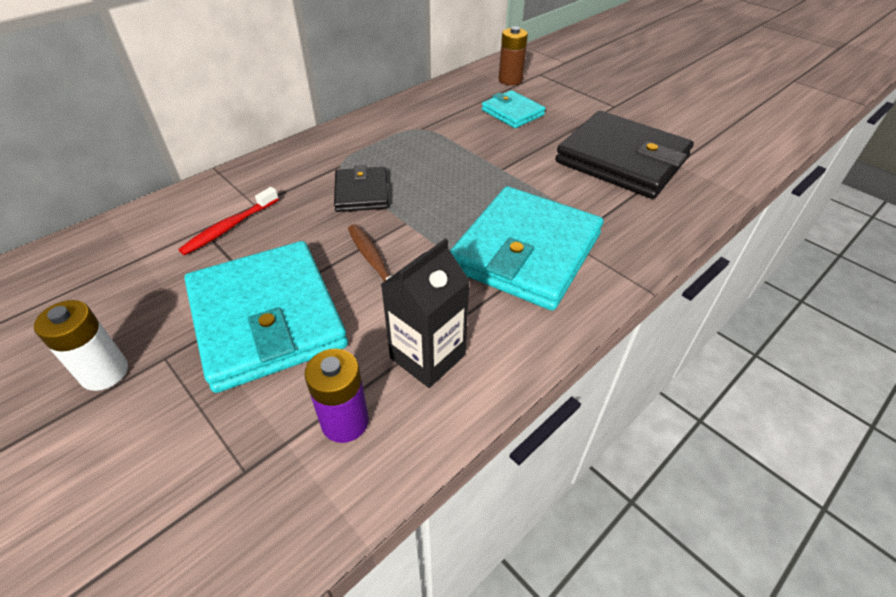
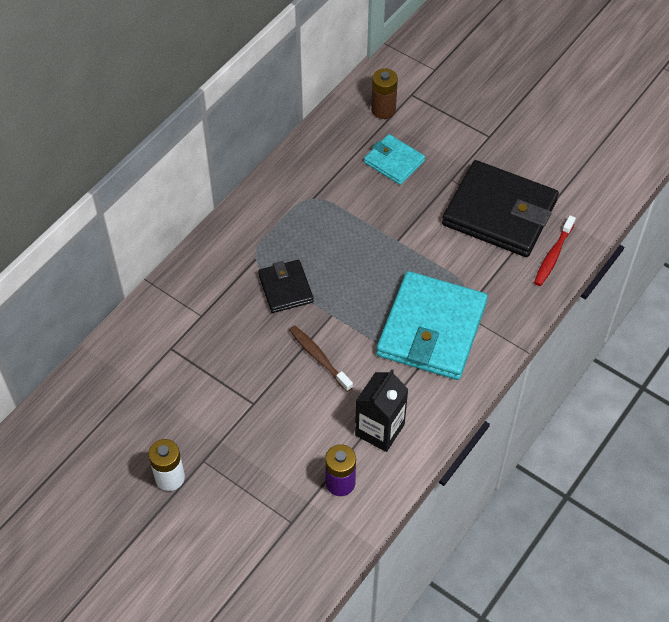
camera: 10 degrees left, 10 degrees up
(229, 227) = (192, 343): red toothbrush -> red toothbrush (553, 255)
(267, 318) = (259, 419): turquoise wallet -> none

